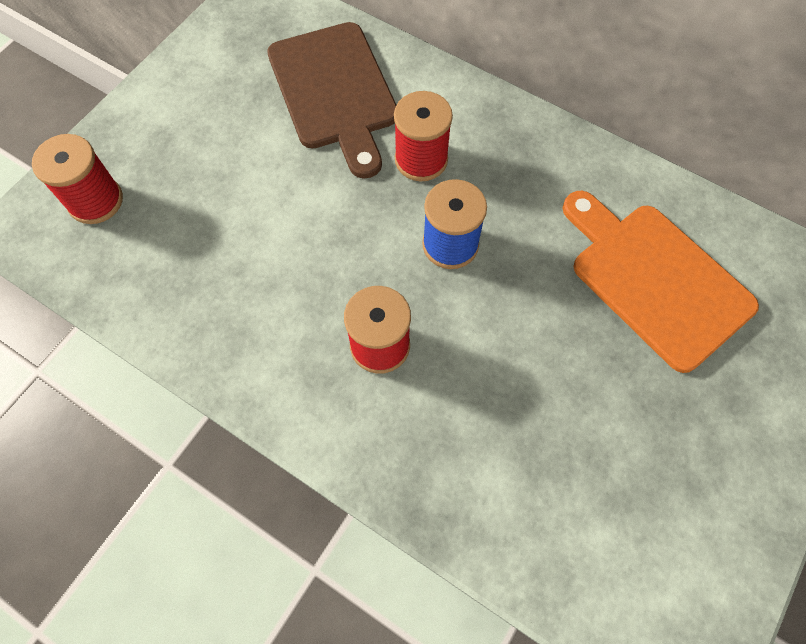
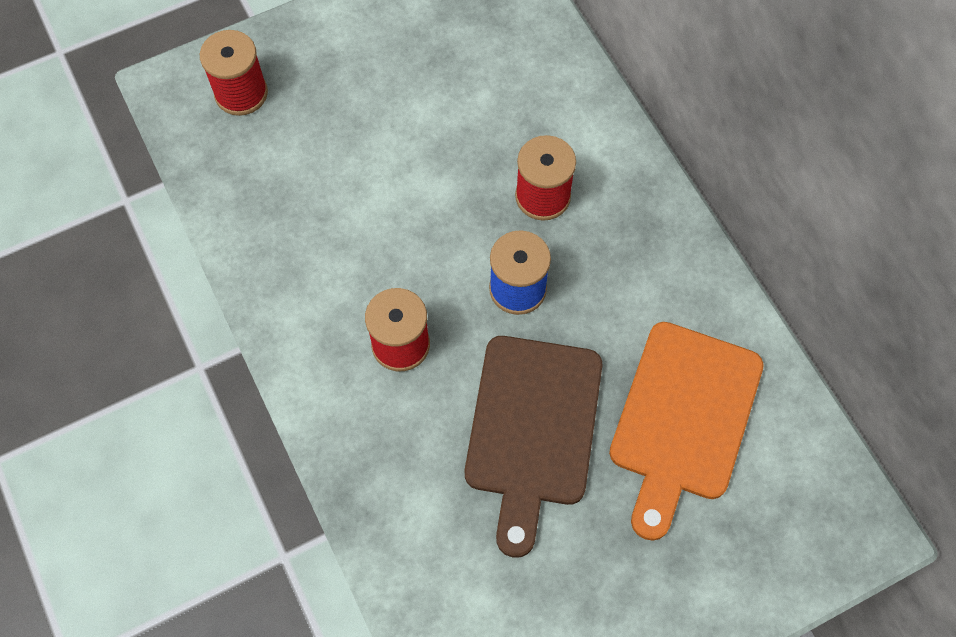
camera: 30 degrees right, 0 degrees up
(334, 92) = (505, 91): brown cutting board -> brown cutting board (532, 429)
(655, 279) = (683, 418): orange cutting board -> orange cutting board turned 150 degrees counterclockwise

